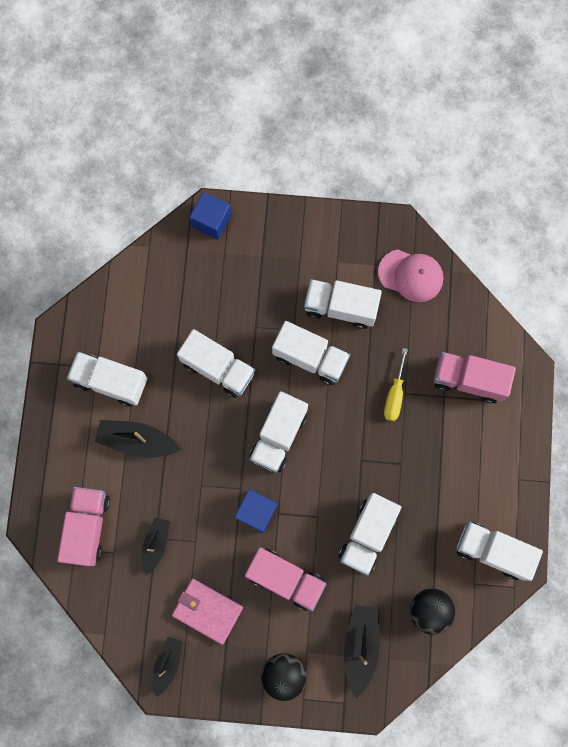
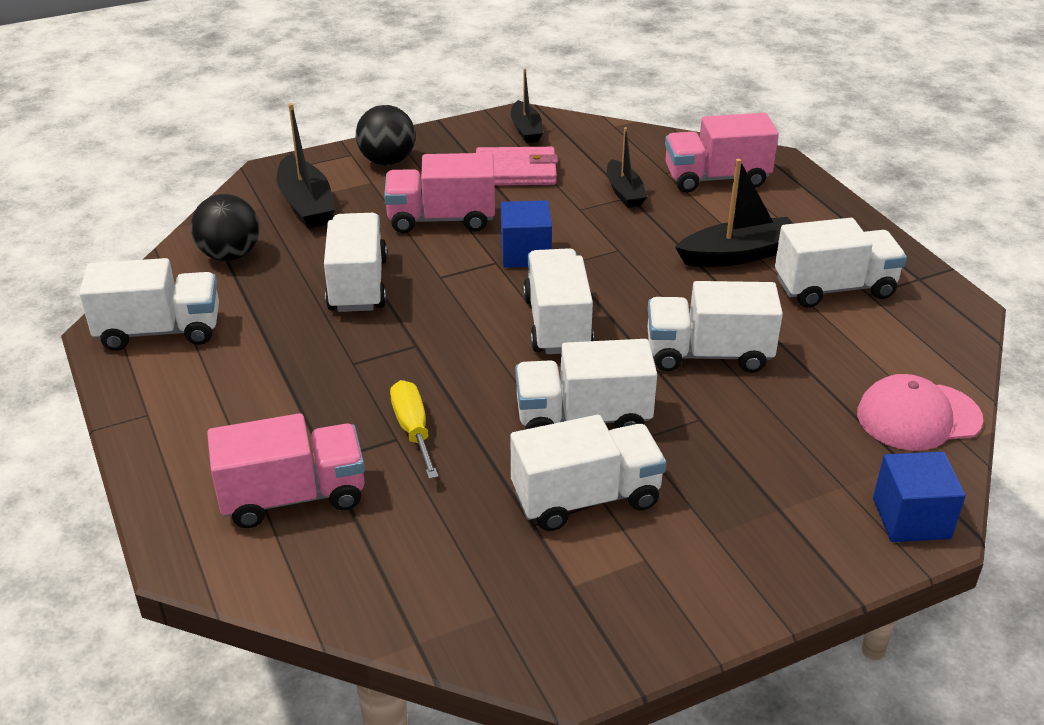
camera: 150 degrees right, 40 degrees down
(88, 527) = (716, 178): pink truck -> pink truck turned 105 degrees clockwise
(411, 275) = (493, 599): pink cap -> pink cap (918, 417)

